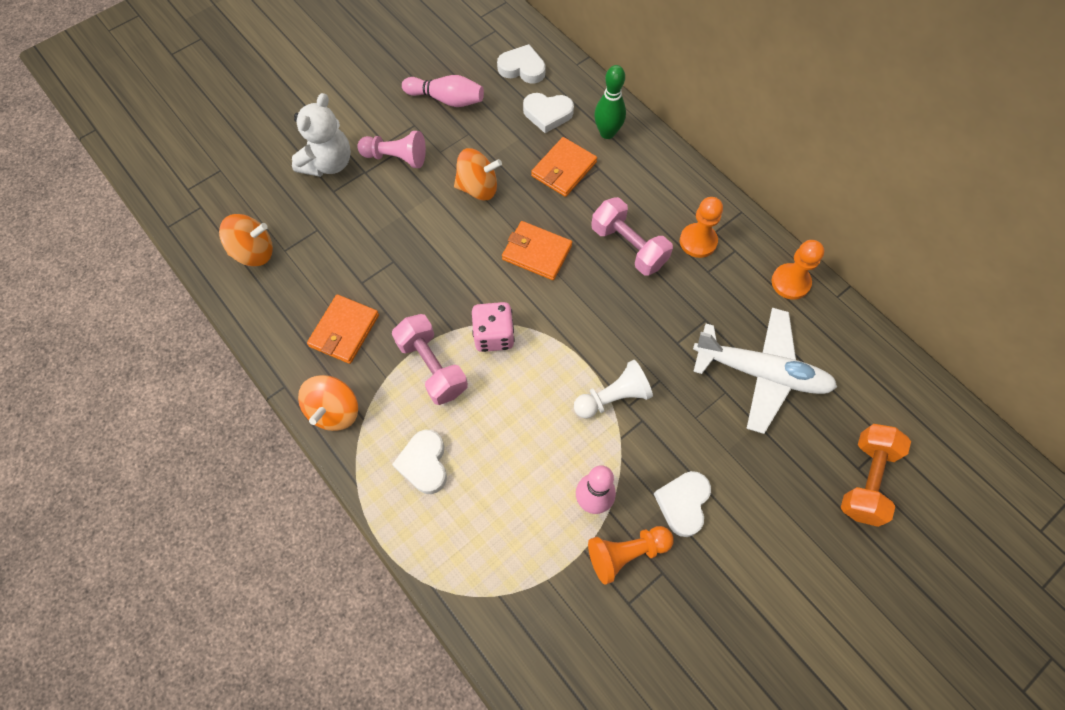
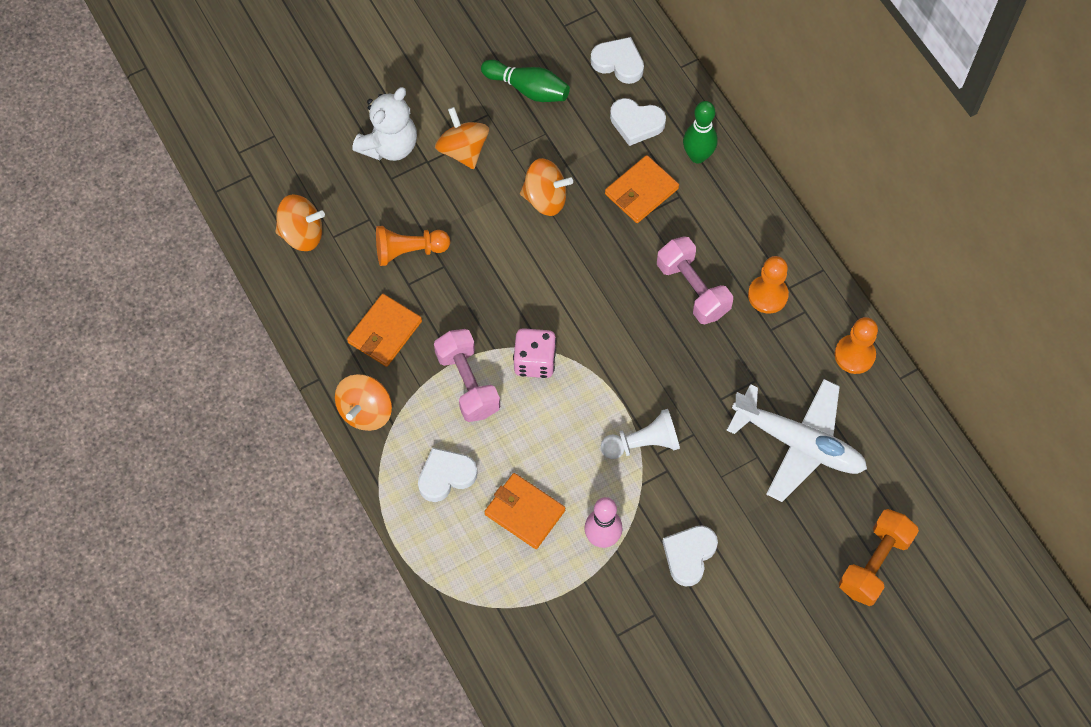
camera: 10 degrees right, 0 degrees up
(396, 157) = (463, 150): pink pawn -> orange spinning top
(424, 463) = (446, 476): white heart -> white heart turned 60 degrees clockwise
(447, 99) = (528, 89): pink bowling pin -> green bowling pin
(537, 252) = (595, 280): orange wallet -> orange wallet (524, 512)
(626, 553) = (624, 591): orange pawn -> orange pawn (409, 251)

